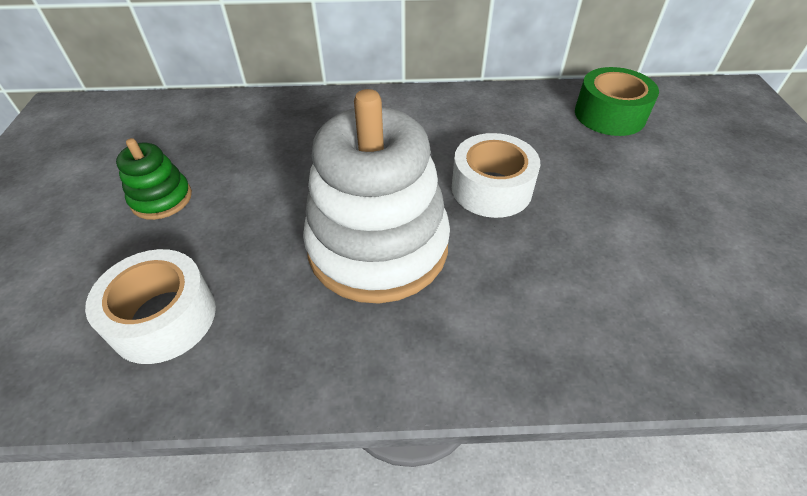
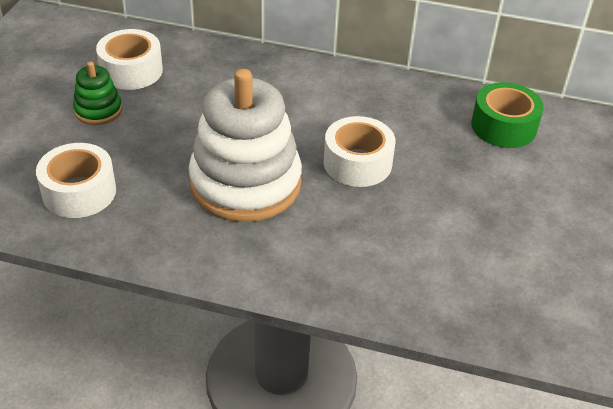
camera: 15 degrees right, 5 degrees down
(190, 143) = (131, 71): none -> white tape

